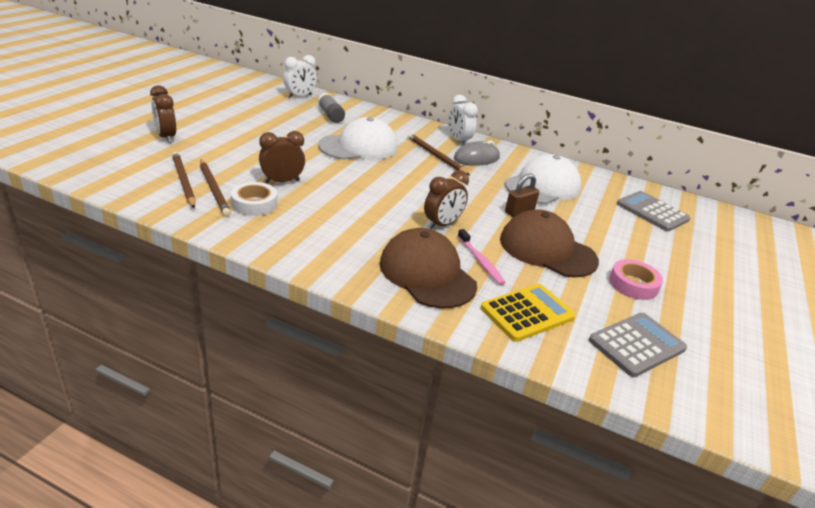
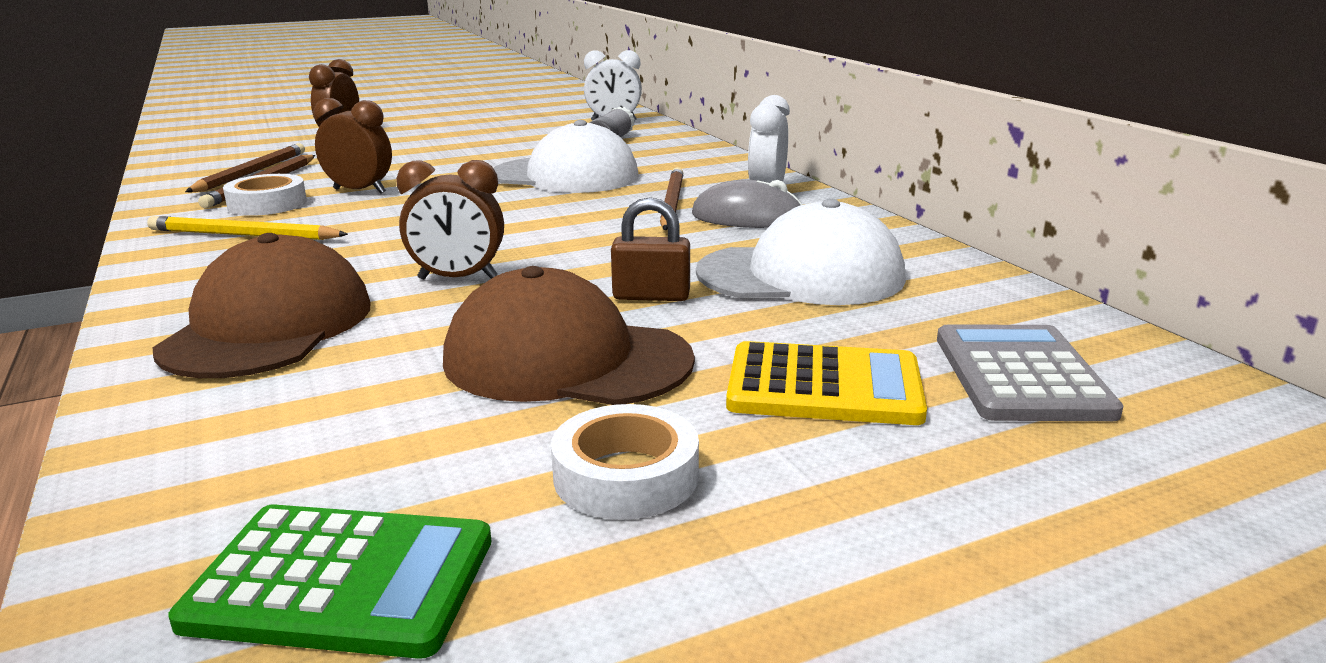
camera: 45 degrees right, 10 degrees down
(294, 228) = (243, 235): none -> yellow pencil
(480, 261) = (394, 337): pink toothbrush -> none
(527, 313) = (276, 431): yellow calculator -> yellow calculator (824, 386)
(547, 250) = (566, 360): brown cap -> brown cap turned 60 degrees counterclockwise
(633, 284) = (626, 476): pink tape -> white tape
(637, 345) = (341, 581): grey calculator -> green calculator

